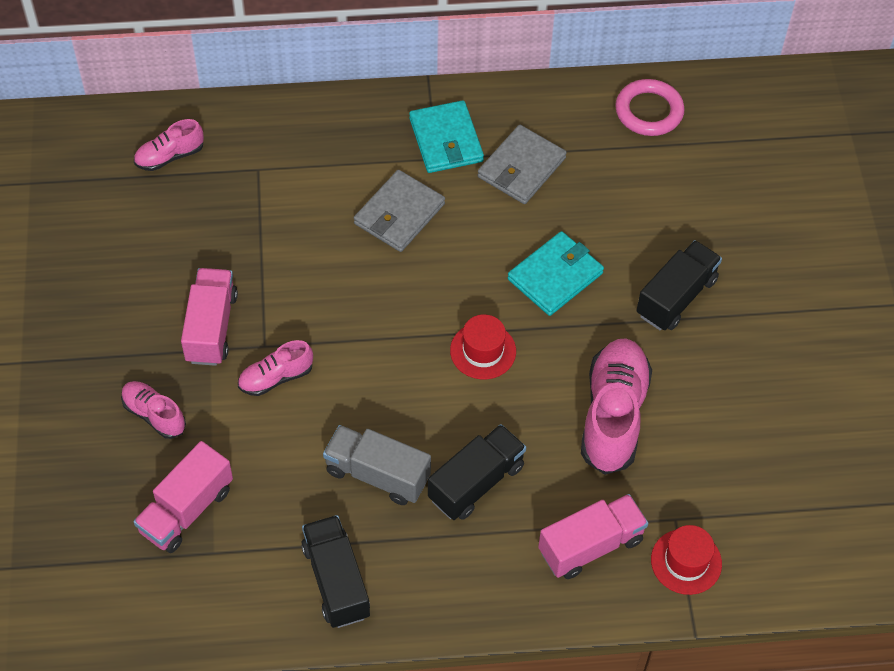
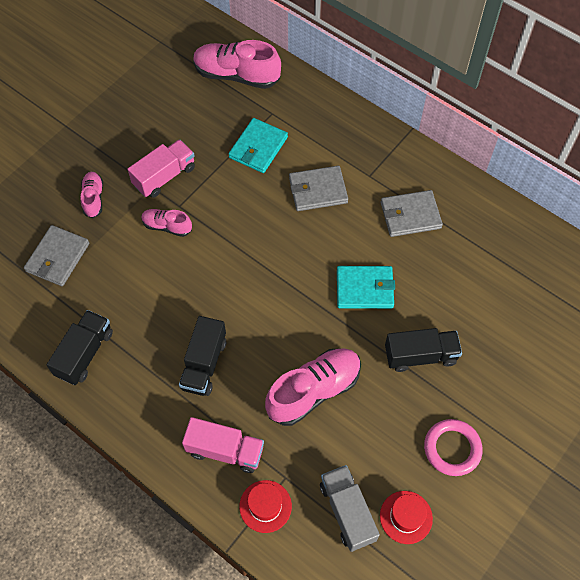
camera: 45 degrees right, 5 degrees up
(170, 156) = (236, 75): pink shoe -> pink shoe, size x1.86
(186, 510) = (58, 257): pink truck -> grey wallet
(377, 474) = (161, 317): grey truck -> grey truck (347, 512)
(446, 140) = (385, 170): turquoise wallet -> turquoise wallet (258, 148)
(476, 483) = (204, 364): black truck -> black truck turned 105 degrees clockwise
(483, 351) = (282, 297): red hat -> red hat (406, 517)
(649, 111) = (519, 239): pink ring -> pink ring (452, 448)

